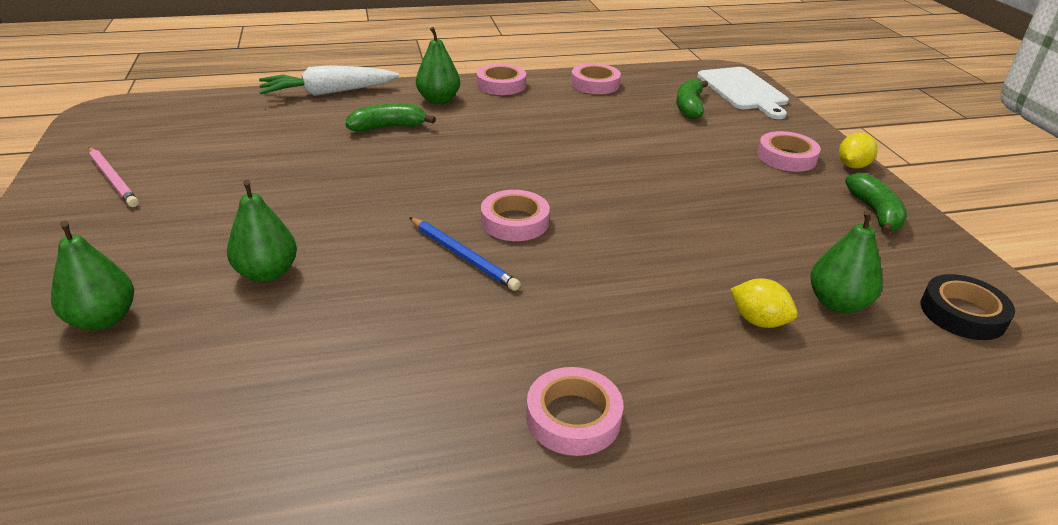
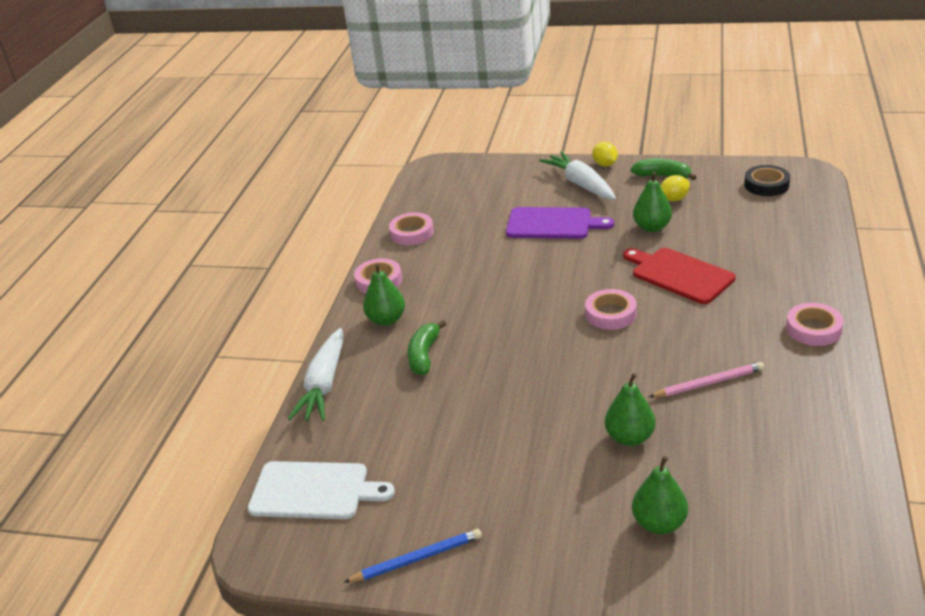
camera: 60 degrees left, 0 degrees up
(113, 179) = (430, 532): pink pencil -> pink pencil (708, 383)
(463, 256) = (644, 343): blue pencil -> blue pencil (417, 558)
(637, 261) = (679, 274): none -> red cutting board
(680, 154) = (553, 224): none -> purple cutting board
(689, 107) = (482, 200): green banana -> none
(743, 91) = (471, 170): white cutting board -> white cutting board (314, 491)
(758, 321) = (752, 248): yellow lemon -> yellow lemon (674, 199)
(786, 157) = (581, 184): pink tape -> white carrot
(837, 303) = (745, 218): green pear -> green pear (652, 227)

